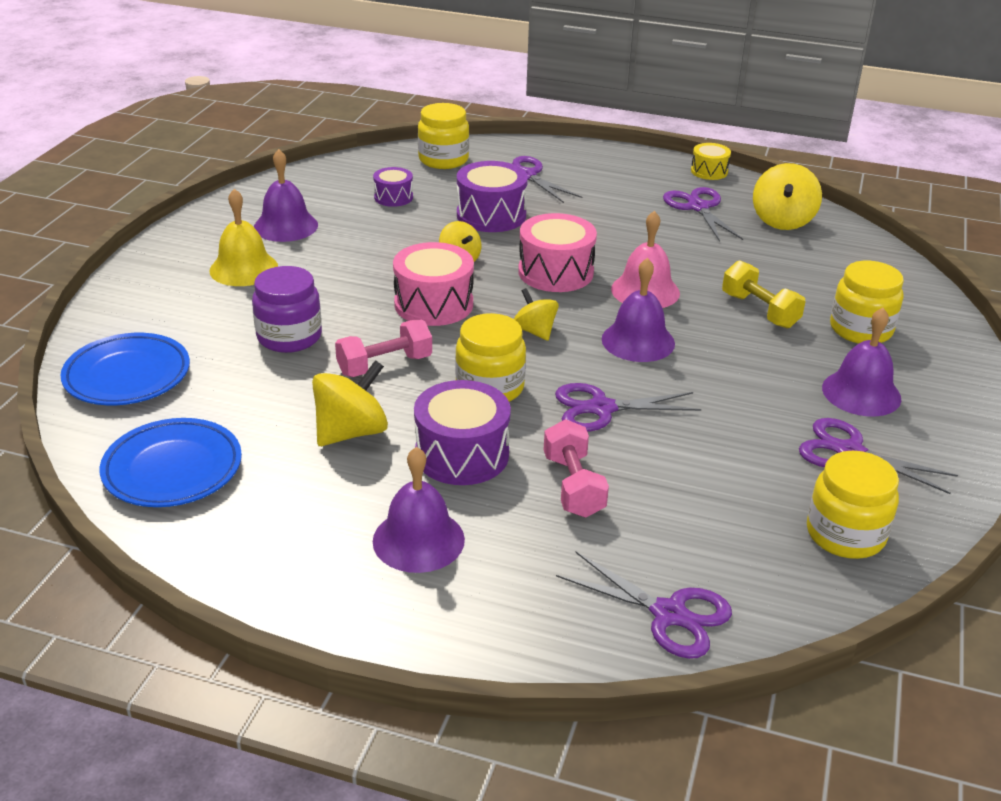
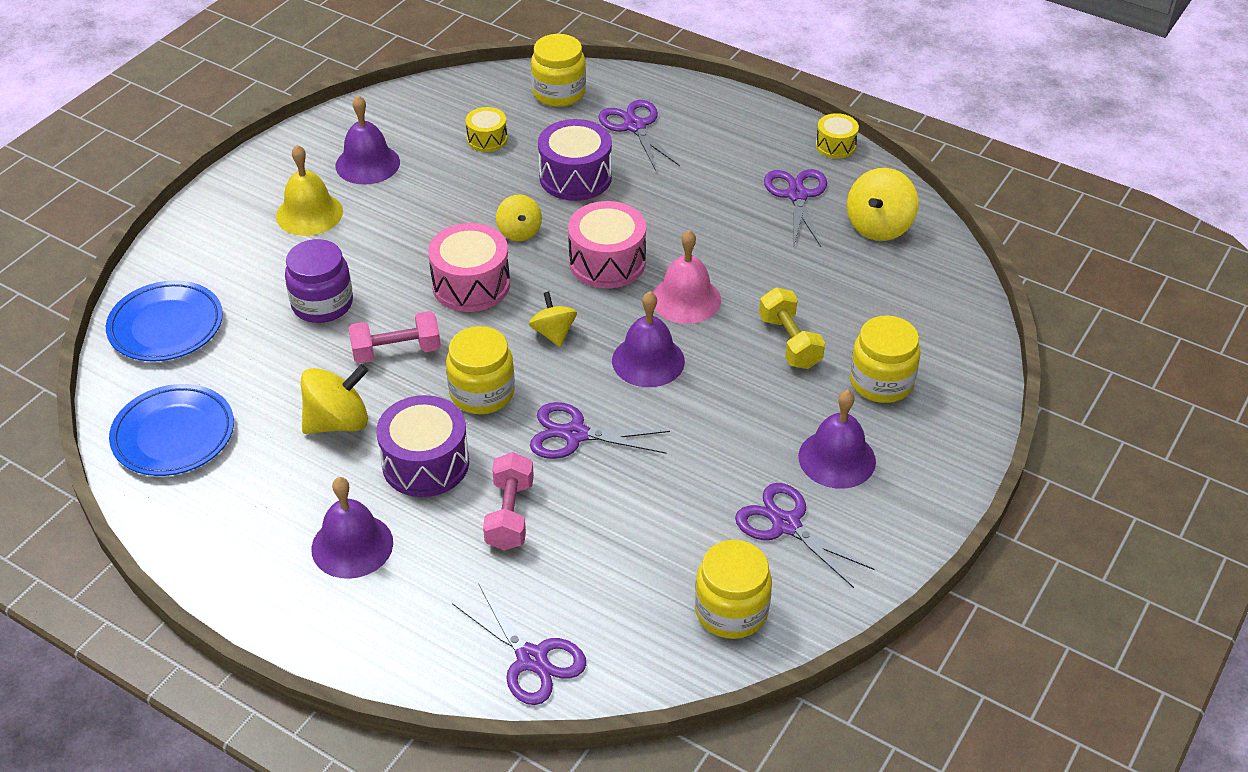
camera: 15 degrees right, 10 degrees up
(393, 197) = (487, 139): purple drum -> yellow drum

